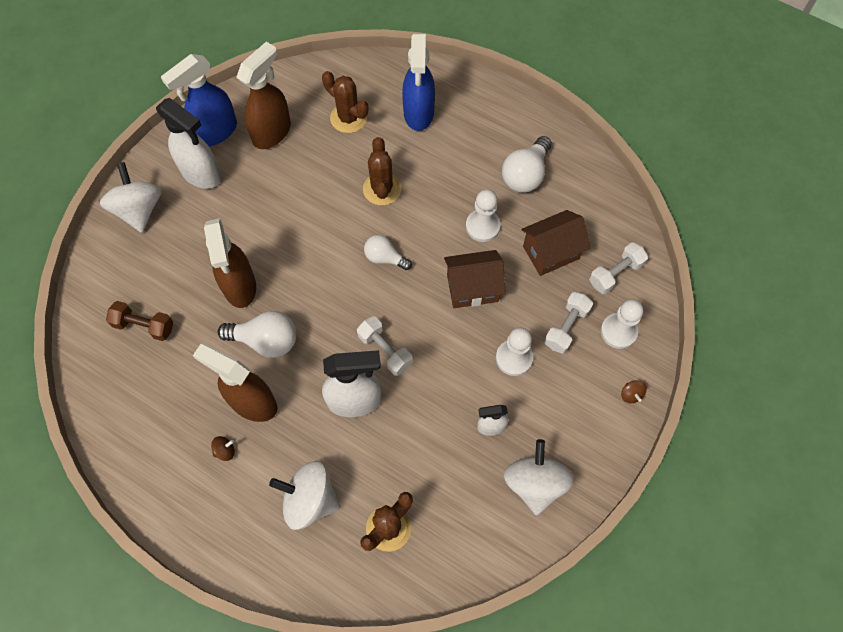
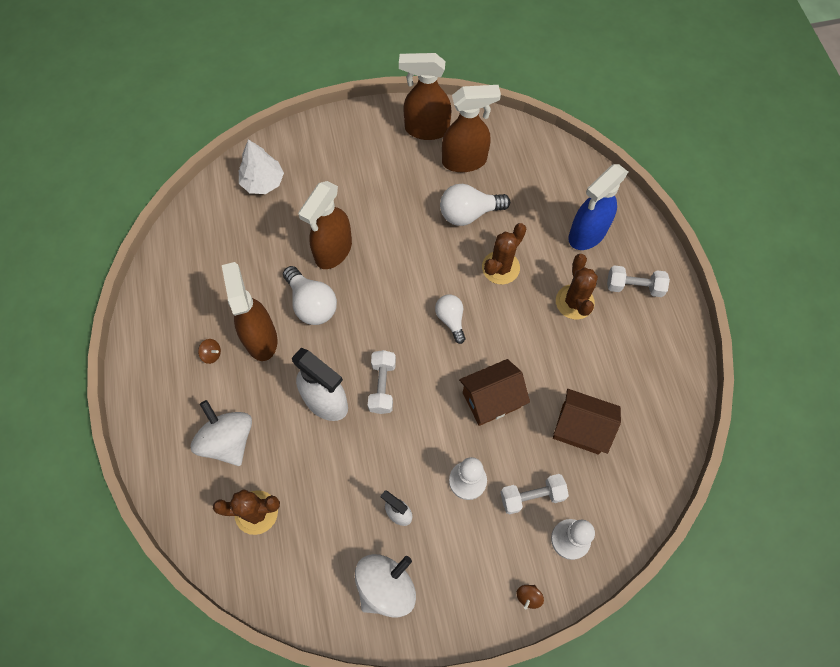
camera: 45 degrees right, 0 degrees up
(120, 283) = (263, 182): none -> white tree
(139, 210) = (323, 142): white spinning top -> none
(144, 326) = (248, 224): brown dumbbell -> none
(201, 174) = (387, 151): white spray bottle -> none
(215, 132) = (426, 129): blue spray bottle -> brown spray bottle
(348, 118) = (530, 195): brown cactus -> brown cactus (574, 302)
(472, 288) = (491, 400): brown house -> brown house turned 60 degrees counterclockwise
(482, 226) = (547, 361): white pawn -> none
(525, 174) = (623, 351): white light bulb -> white light bulb (468, 213)
(615, 273) = (615, 493): white dumbbell -> white dumbbell (634, 287)

